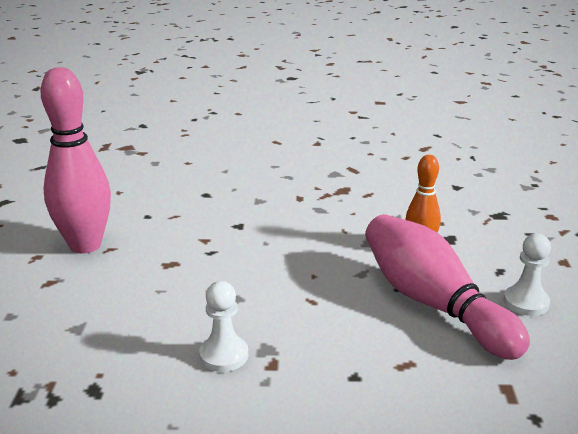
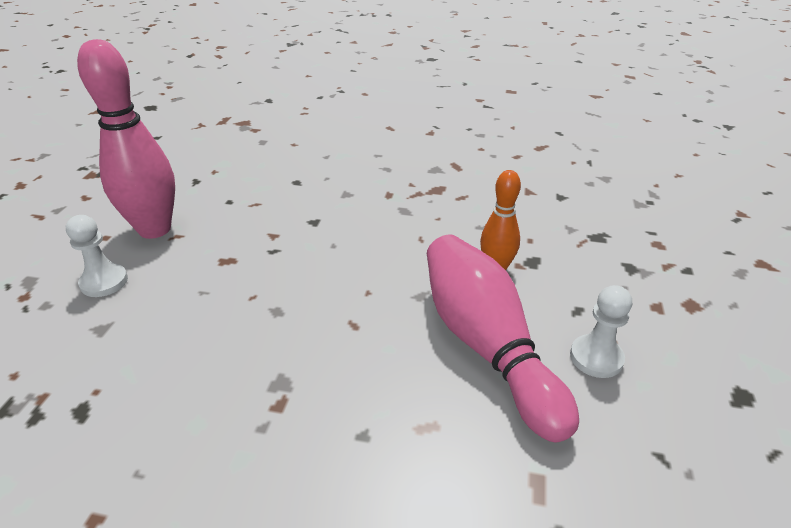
camera: 10 degrees right, 10 degrees up
(224, 355) = (232, 385): white pawn -> white pawn (104, 282)

